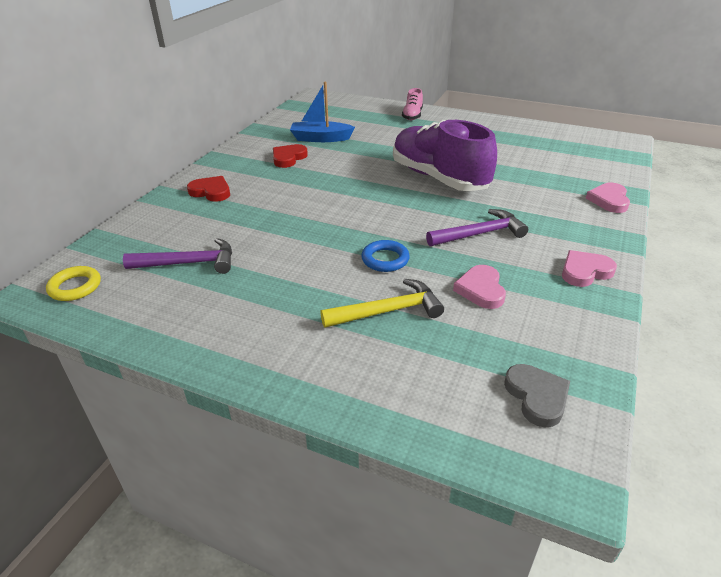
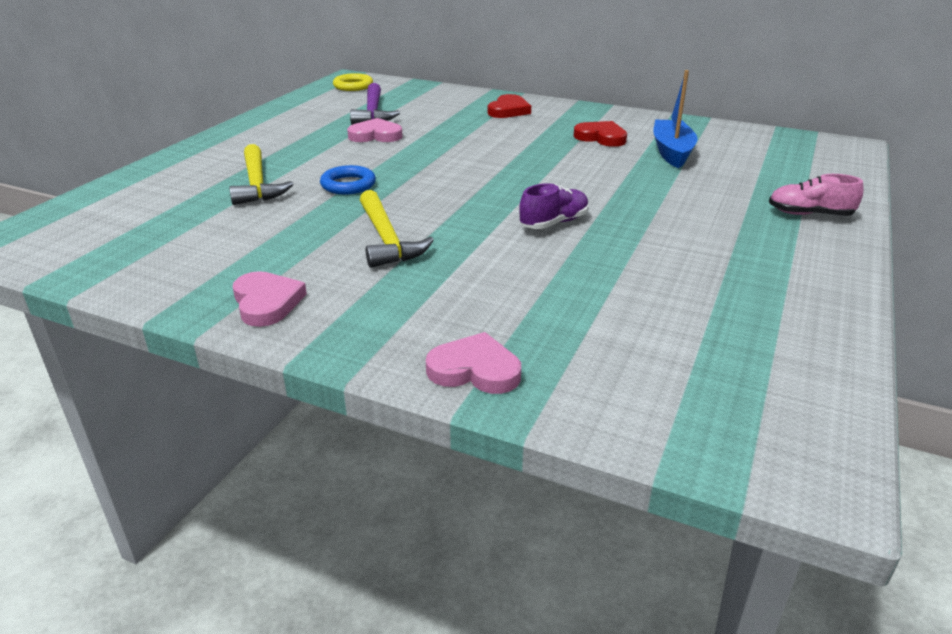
camera: 90 degrees right, 5 degrees down
(439, 178) = (554, 223): purple shoe -> purple shoe, size x0.44
(479, 234) = (387, 239): purple hammer -> yellow hammer
(481, 290) = (266, 230): pink heart -> pink heart (375, 135)
(537, 397) = (88, 241): grey heart -> none

